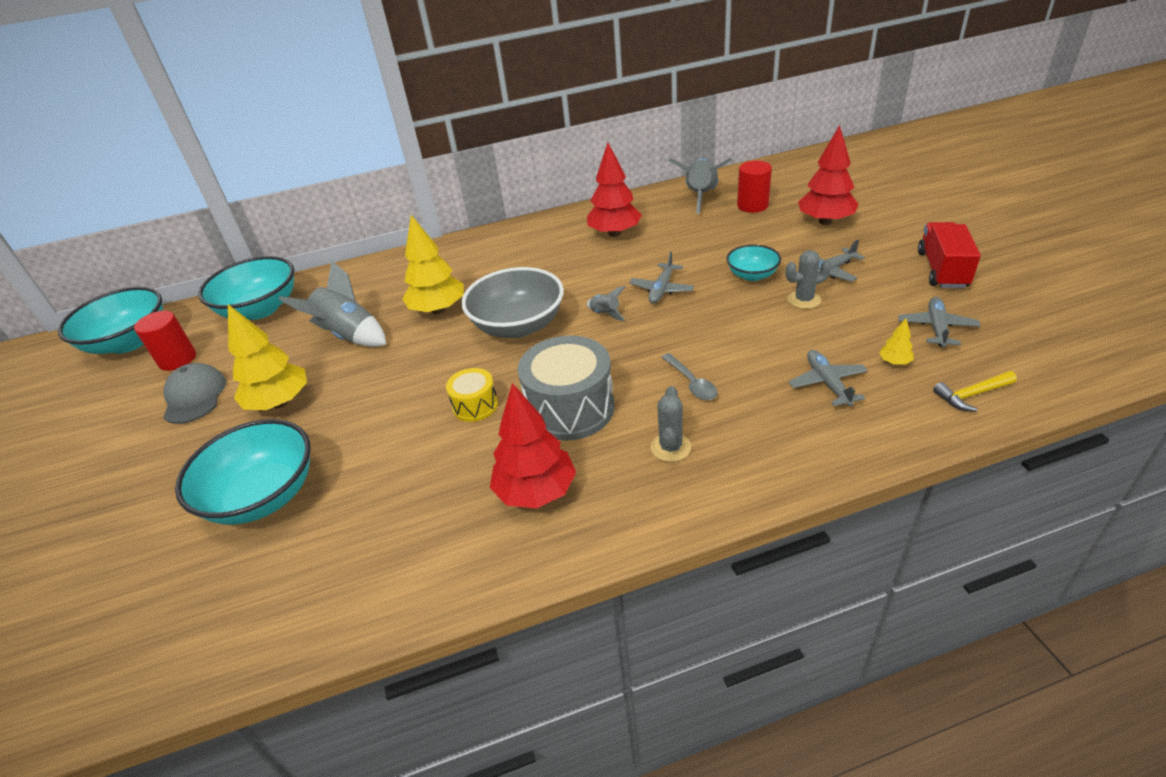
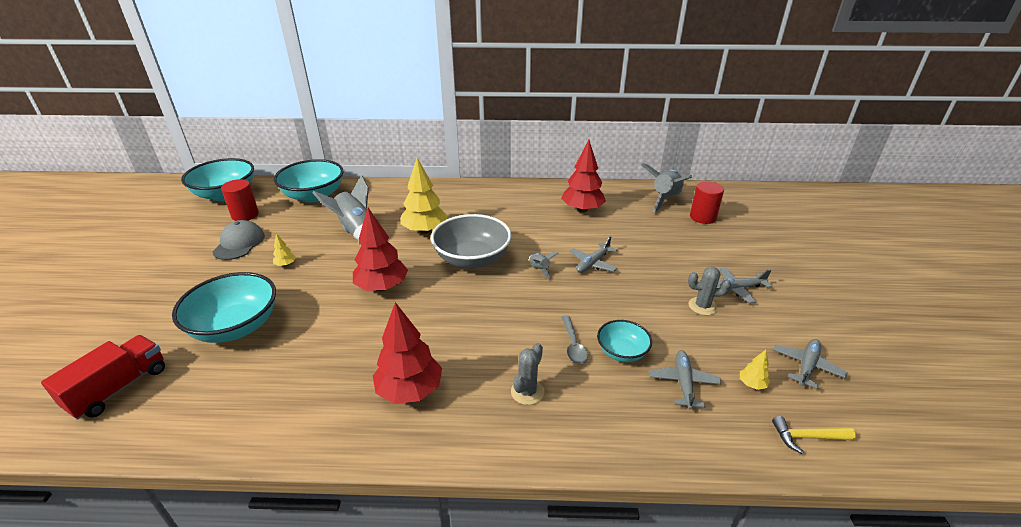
camera: 15 degrees right, 5 degrees down
(280, 403) = (286, 264): yellow tree -> yellow tree, size x0.43
(475, 405) = (407, 309): yellow drum -> none
(570, 408) = (471, 334): grey drum -> none
(752, 275) = (671, 273): turquoise bowl -> turquoise bowl (622, 352)
(825, 221) = (757, 247): red tree -> red tree (382, 287)
(942, 270) = (839, 317): red truck -> red truck (119, 388)

